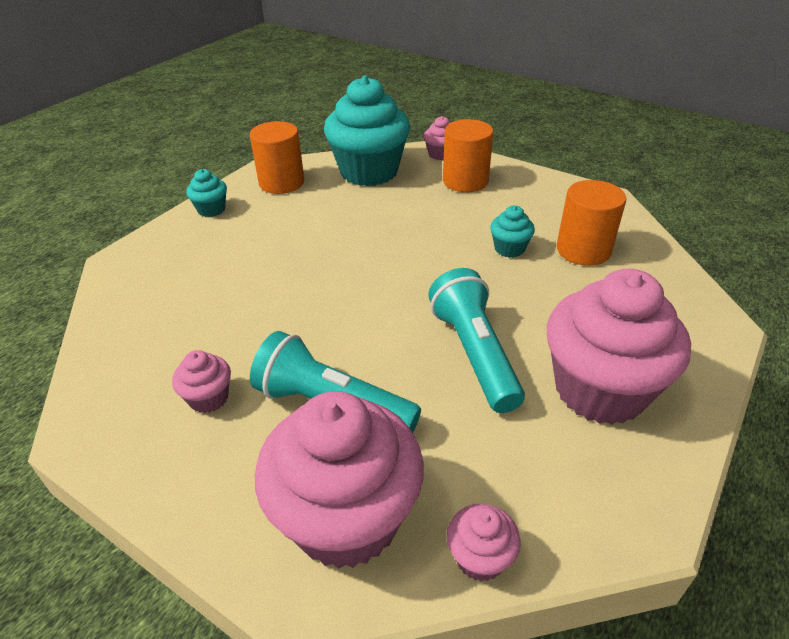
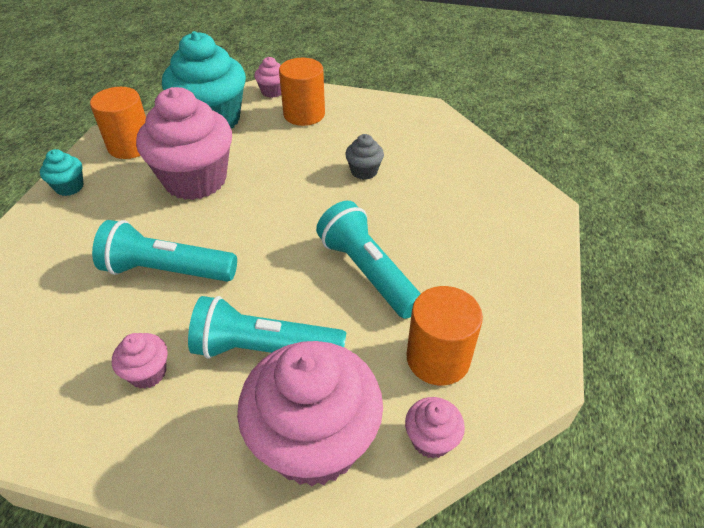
camera: 20 degrees left, 5 degrees up
(267, 304) = (167, 270): none -> turquoise flashlight
(509, 249) = (364, 171): turquoise cupcake -> grey cupcake
(583, 250) = (424, 160): orange cylinder -> orange cylinder (438, 358)
(600, 390) = (475, 278): pink cupcake -> pink cupcake (195, 180)

